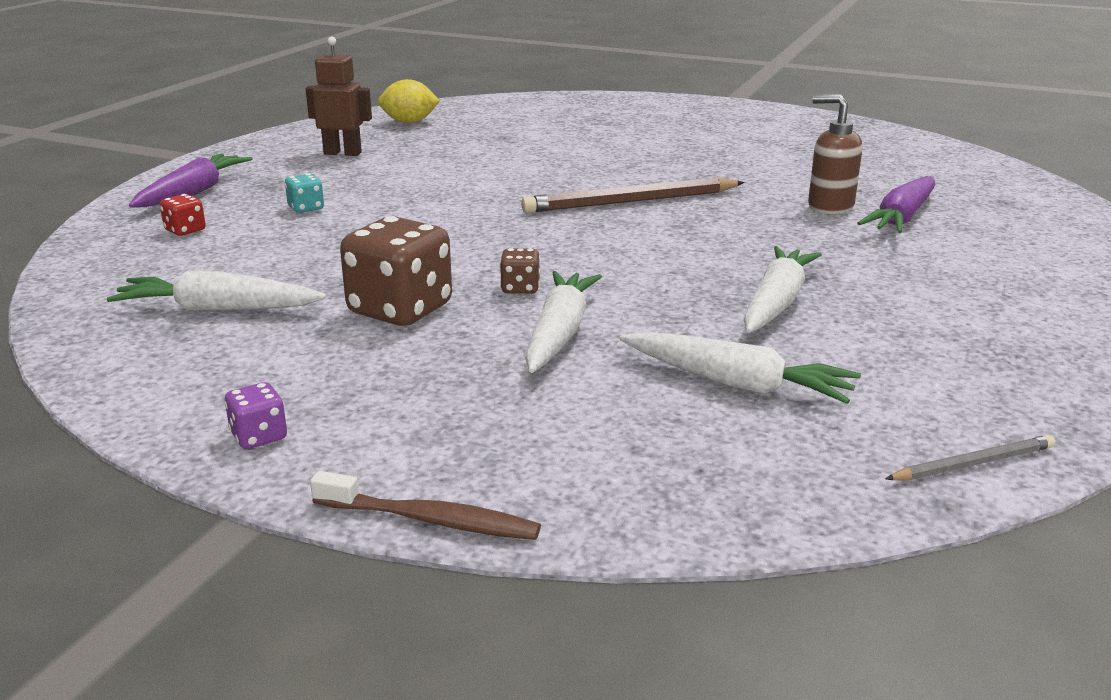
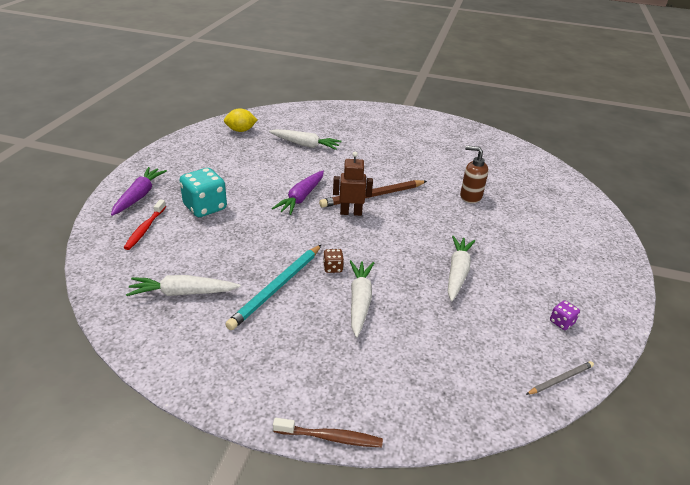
camera: 10 degrees left, 10 degrees up
(185, 230) = (145, 229): red dice -> red toothbrush
(259, 436) = (233, 387): purple dice -> purple dice (561, 322)
(306, 208) = (205, 207): turquoise dice -> turquoise dice, size x2.15
(343, 153) = (212, 159): brown robot -> brown robot (351, 213)
(400, 310) = (277, 288): brown dice -> turquoise pencil
(736, 383) = (449, 332): white carrot -> white carrot (305, 145)
(901, 218) = (505, 204): purple carrot -> purple carrot (301, 198)

